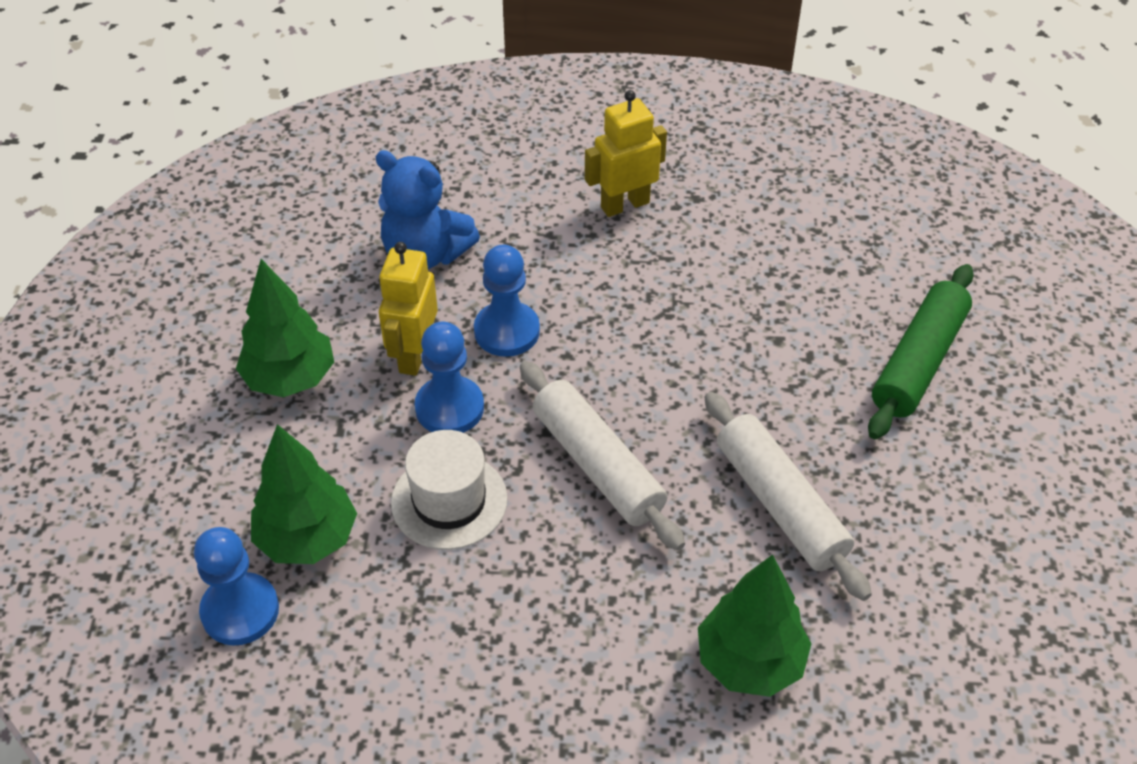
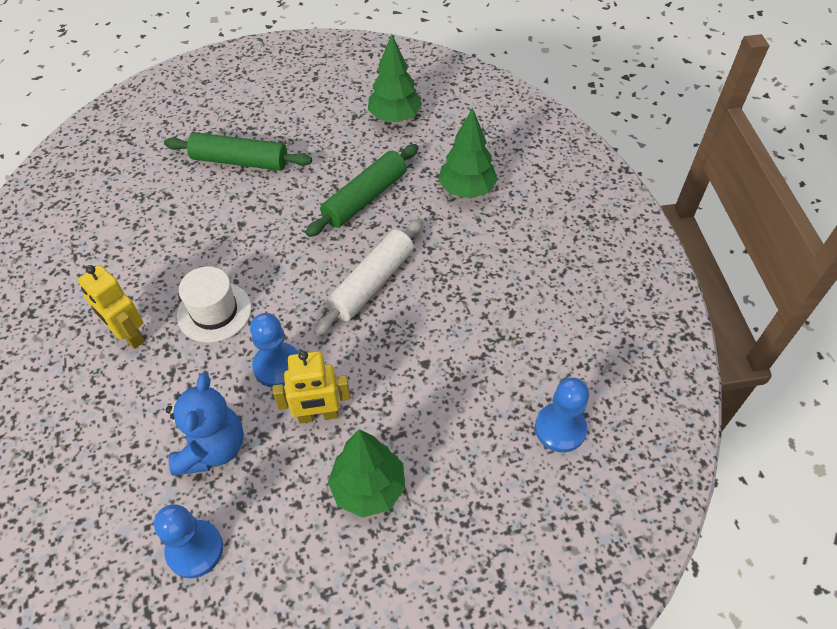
camera: 110 degrees left, 5 degrees up
(307, 539) = (493, 414): green tree -> green tree (395, 117)
(449, 408) = (357, 375): blue pawn -> blue pawn (195, 549)
(449, 501) = (430, 348): white hat -> white hat (214, 311)
(780, 504) = (365, 198): white rolling pin -> green rolling pin

